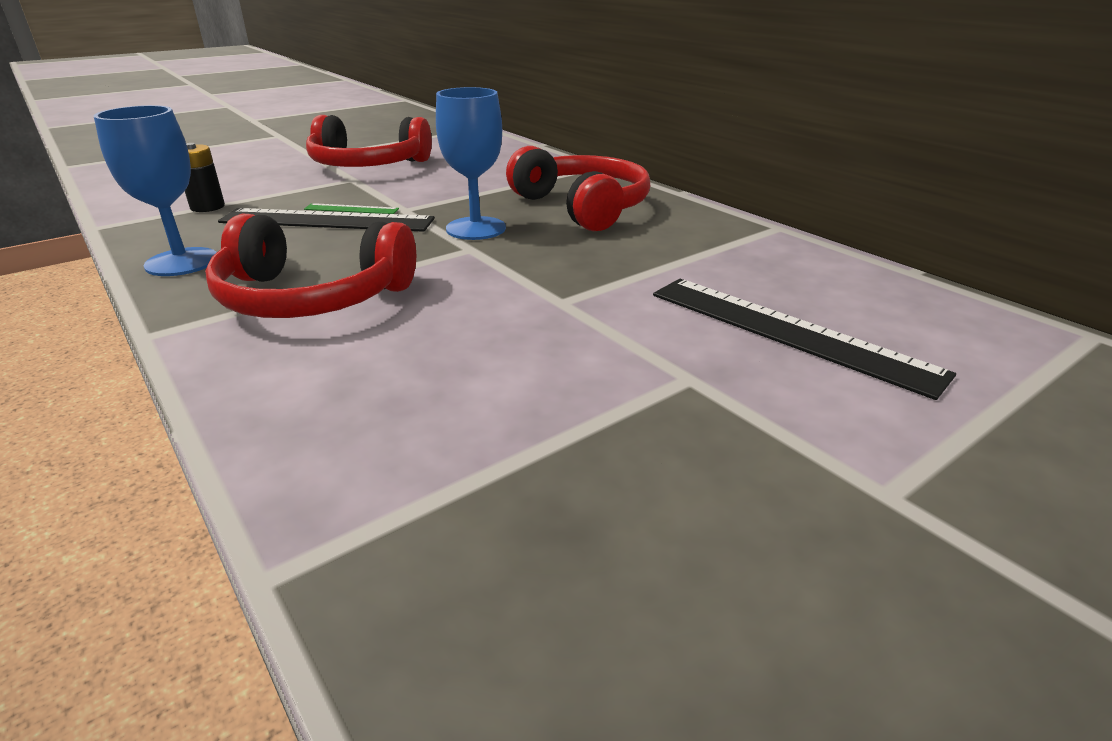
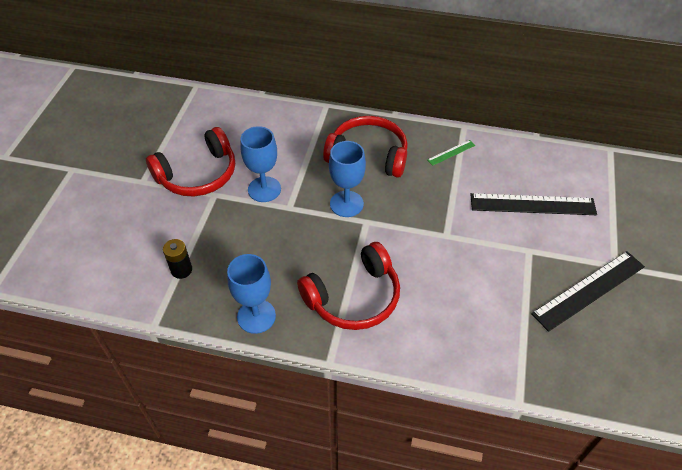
camera: 40 degrees left, 20 degrees up
(327, 220) = (267, 241): black ruler -> black ruler (588, 290)
(351, 209) = (262, 224): green ruler -> green ruler (451, 152)
(407, 191) = (264, 189): none -> blue goblet

